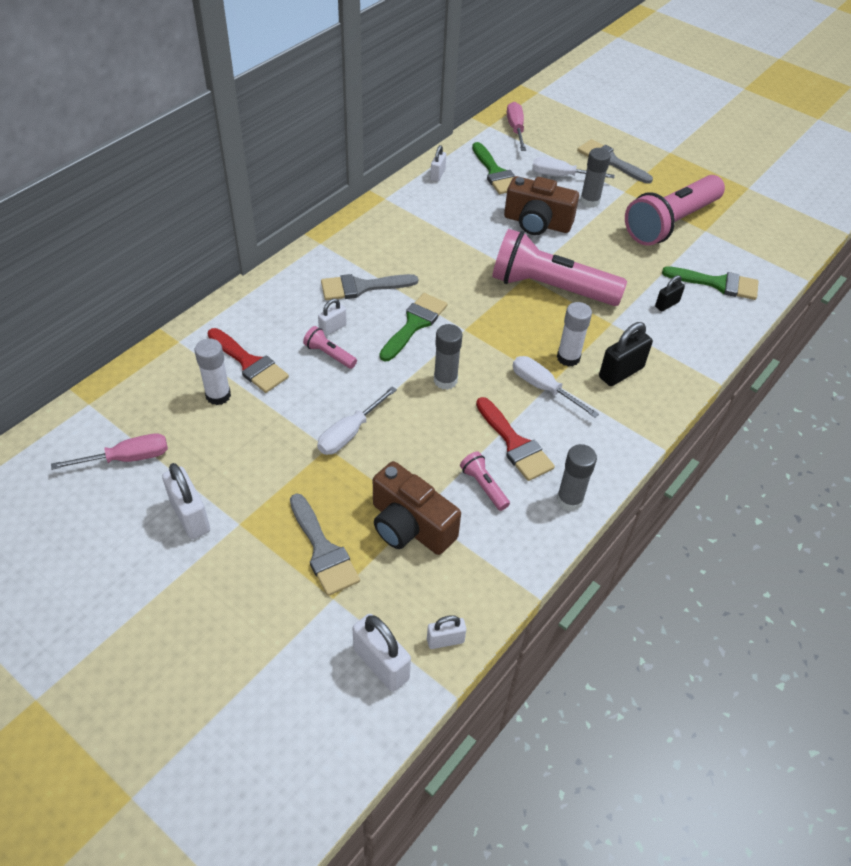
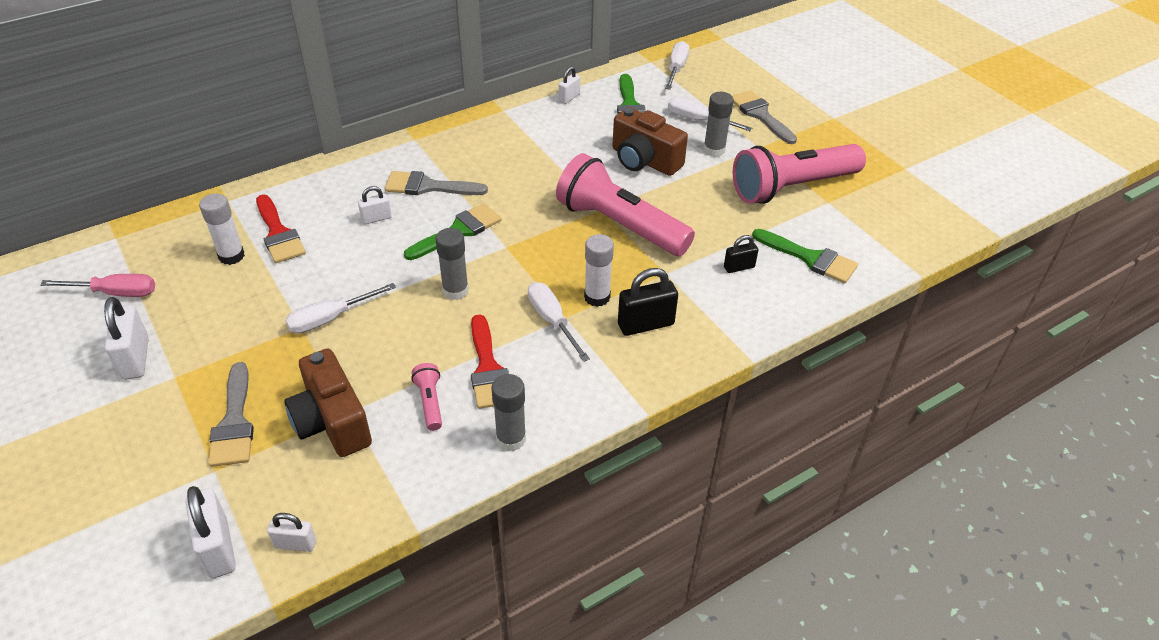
camera: 20 degrees right, 5 degrees down
(329, 354) = (358, 242): pink flashlight -> none
(515, 129) = (676, 69): pink screwdriver -> white screwdriver

